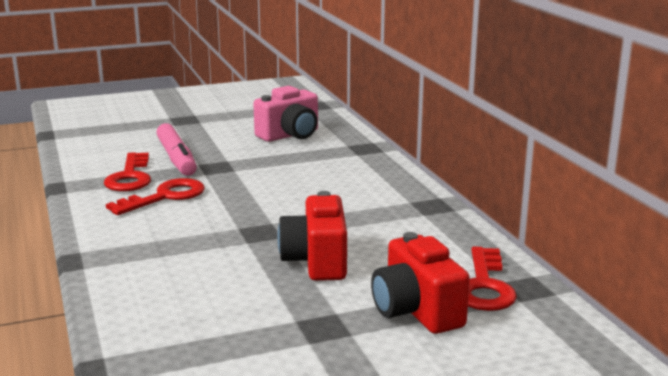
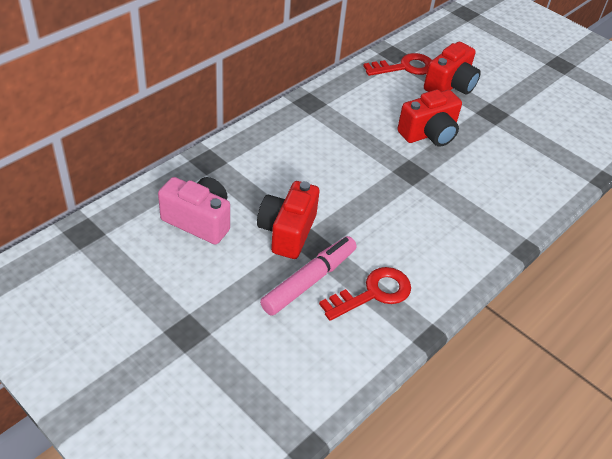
camera: 120 degrees left, 25 degrees up
(165, 197) = (395, 248): red key -> none
(240, 161) = (287, 232): none -> red camera

